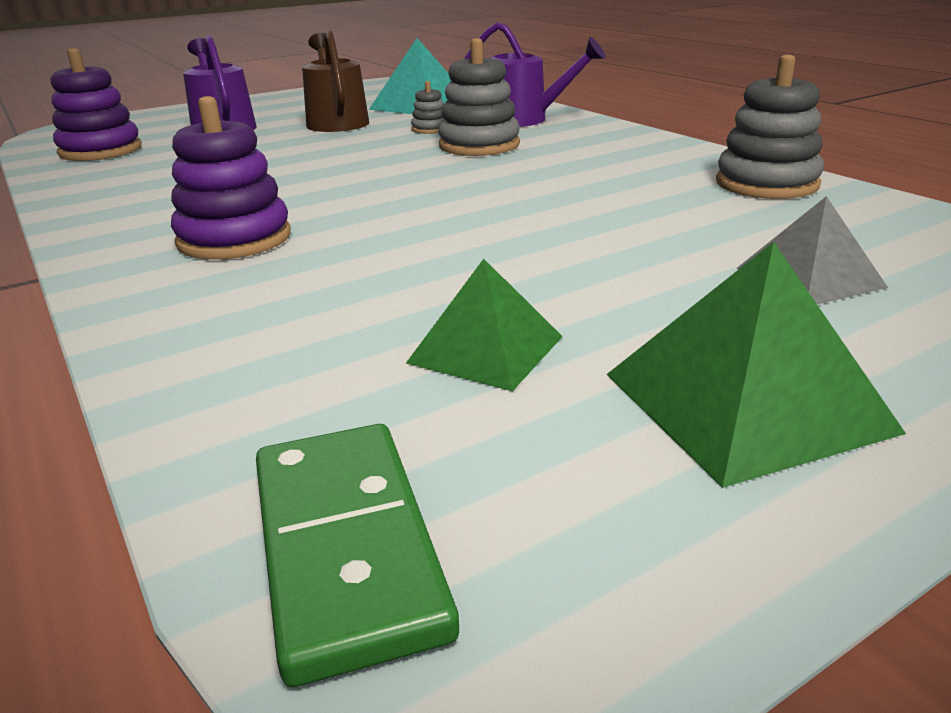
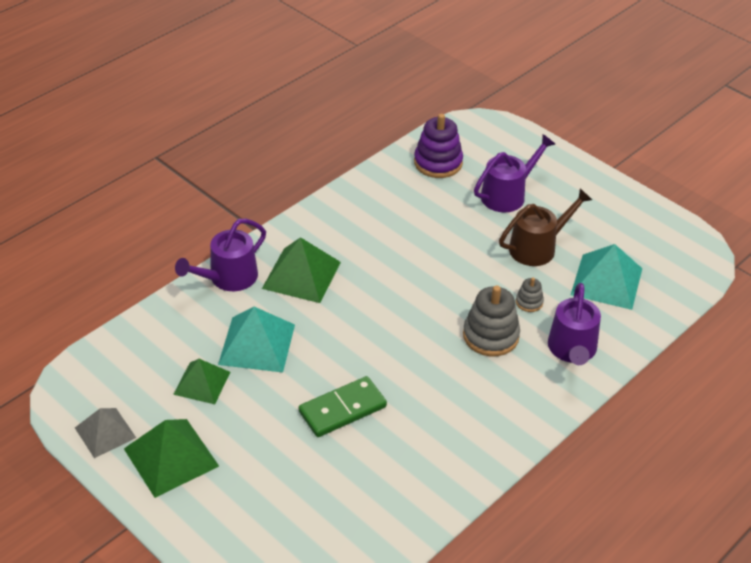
camera: 75 degrees right, 15 degrees up
(158, 305) = (228, 278): none -> purple watering can
(234, 239) = (301, 275): purple stacking toy -> green pyramid
(346, 547) = (94, 371): green domino -> green domino (342, 409)
(394, 284) = (257, 344): none -> turquoise pyramid
(766, 184) = (430, 486): grey stacking toy -> none
(809, 277) = (282, 489): grey pyramid -> grey pyramid (105, 432)

